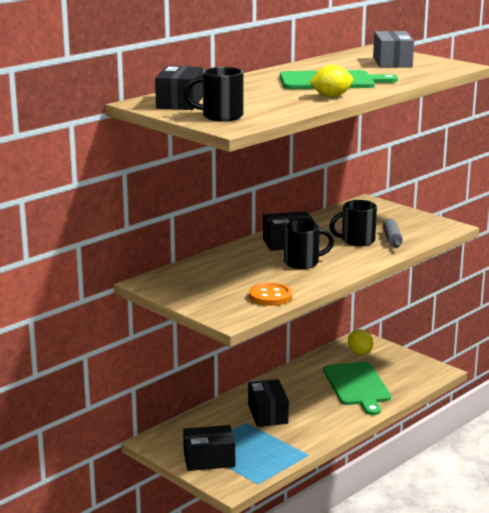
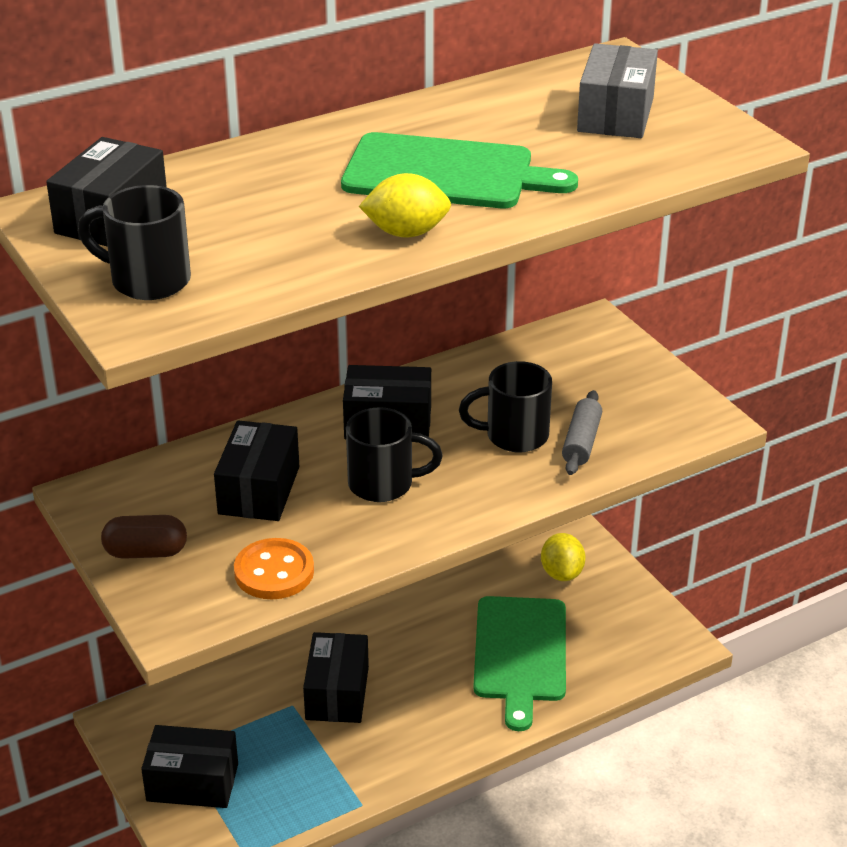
camera: 15 degrees right, 15 degrees up
(196, 298) = (146, 552): none -> brown capsule
(239, 271) = (259, 490): none -> black box

